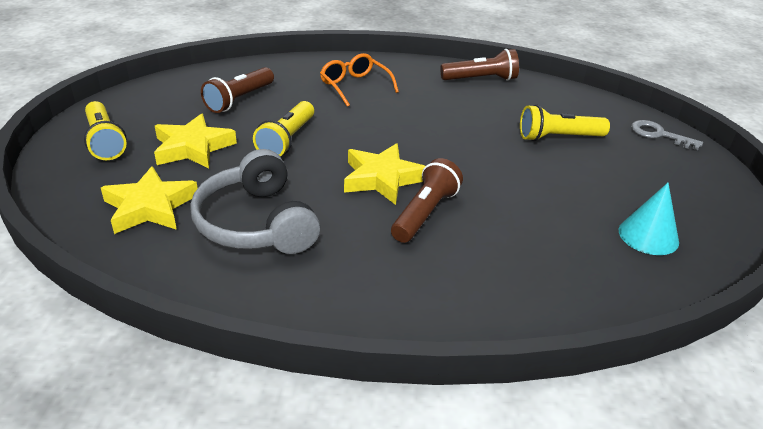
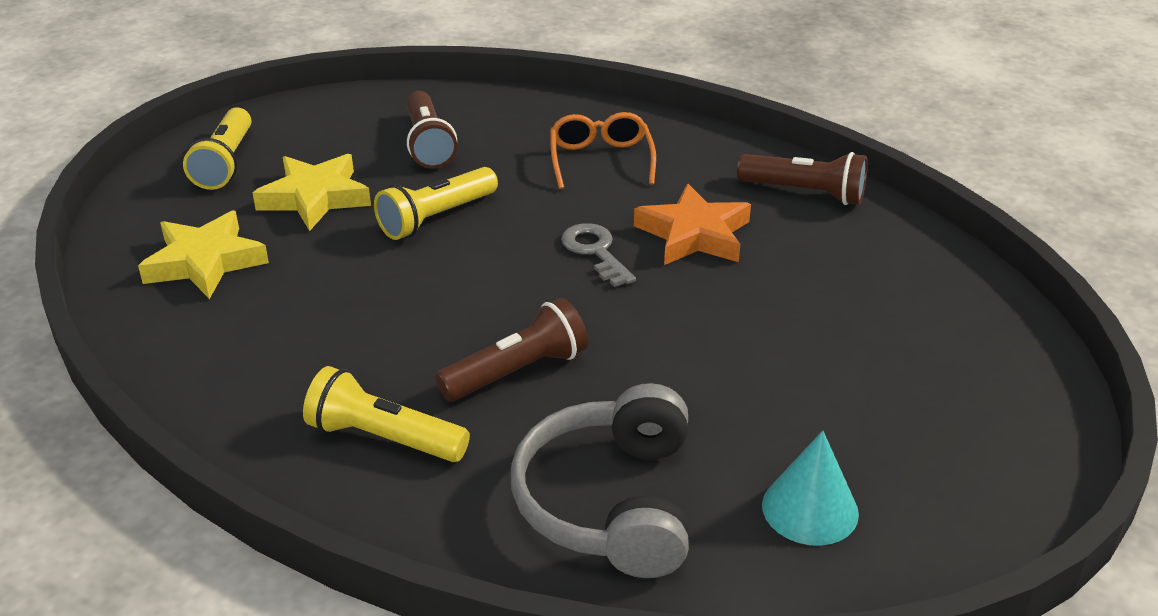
camera: 30 degrees right, 0 degrees up
(239, 100) = (428, 144): brown flashlight -> brown flashlight turned 75 degrees counterclockwise
(256, 223) = (301, 319): grey headphones -> grey headphones (609, 502)
(382, 178) = (508, 306): yellow star -> none
(446, 113) = (694, 234): none -> orange star
(558, 137) = (832, 318): yellow flashlight -> yellow flashlight (384, 438)
(659, 135) = (1015, 361): grey key -> grey key (595, 252)

